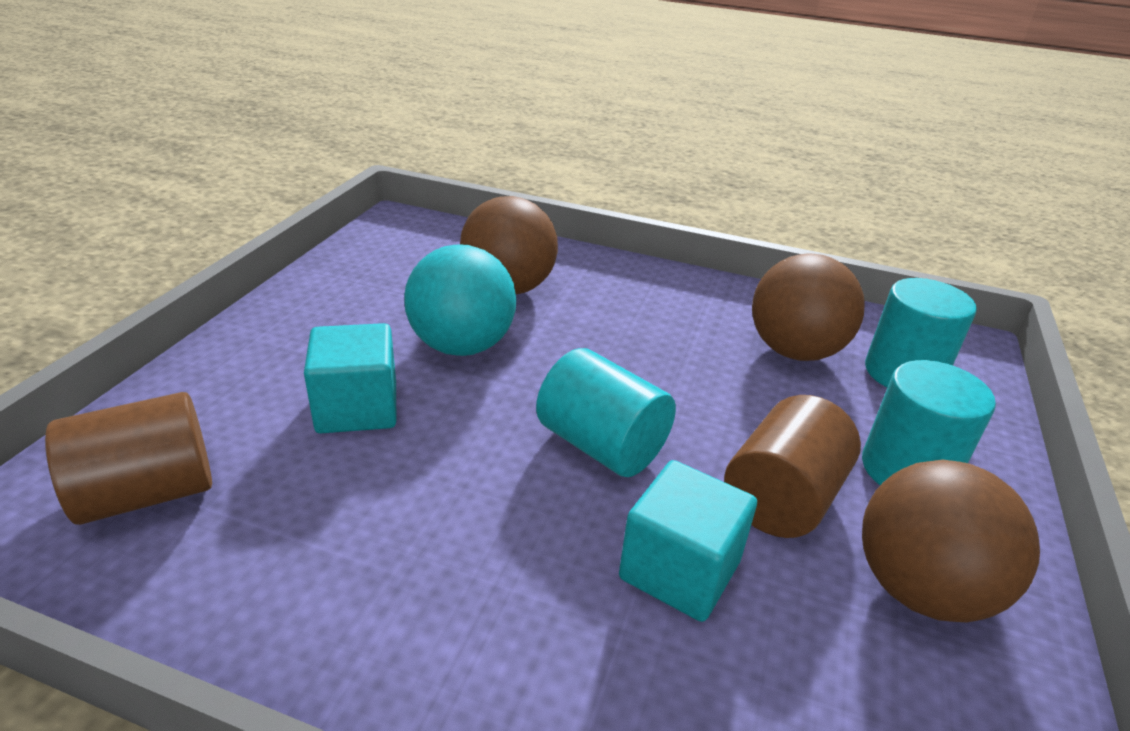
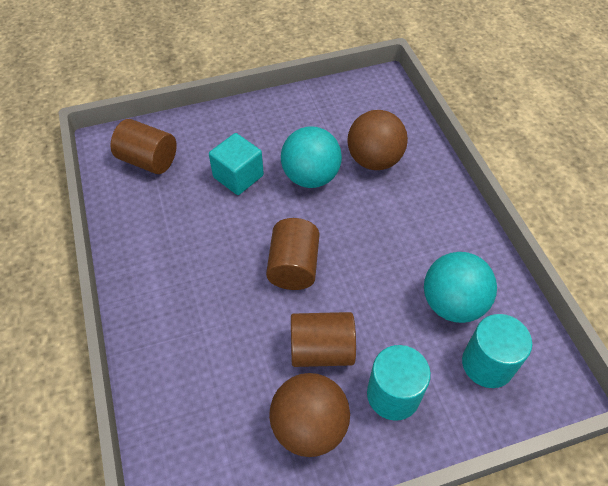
camera: 55 degrees right, 20 degrees up
(601, 445) = (293, 266): turquoise cylinder -> brown cylinder
(679, 570) = (245, 333): turquoise cube -> none
(794, 351) = (452, 304): brown ball -> turquoise ball

